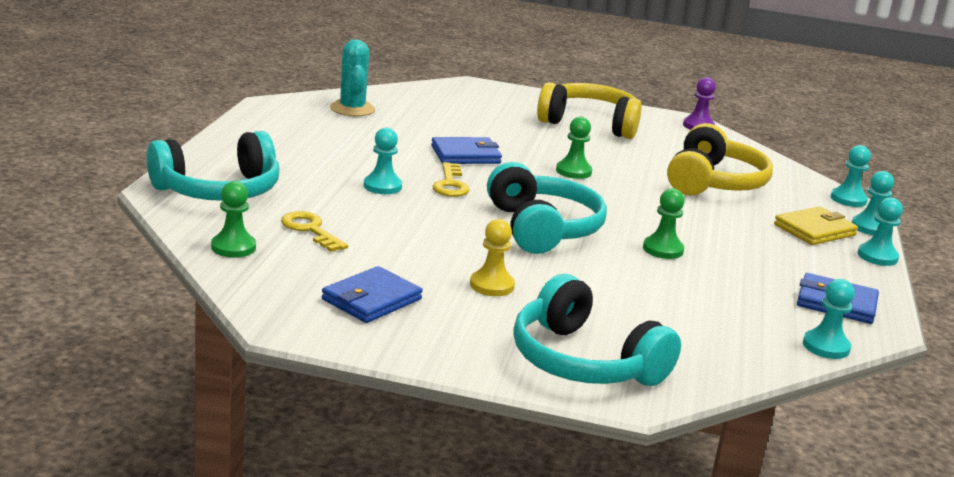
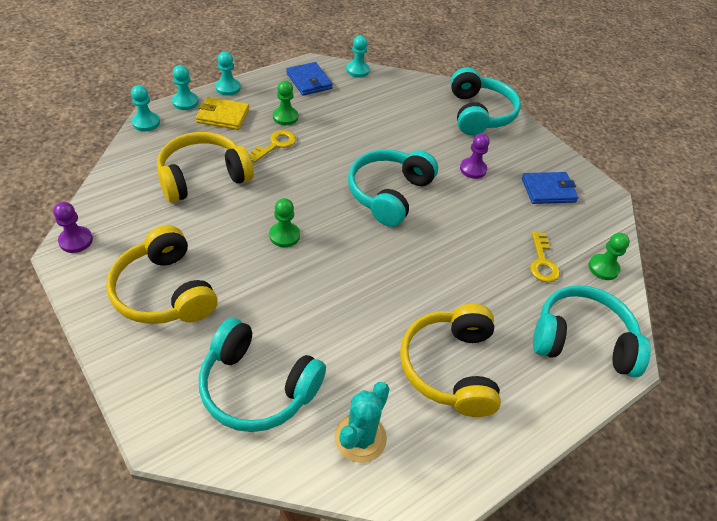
camera: 140 degrees left, 25 degrees up
(326, 147) = (450, 367): none -> yellow headphones
(382, 186) = (451, 287): turquoise pawn -> none
(450, 184) = (398, 265): yellow key -> yellow key (275, 145)
(451, 108) = (257, 387): none -> turquoise headphones
(465, 155) = (341, 297): blue wallet -> none
(492, 285) = (473, 169): yellow pawn -> purple pawn
(663, 249) = (340, 146): green pawn -> green pawn (285, 117)

